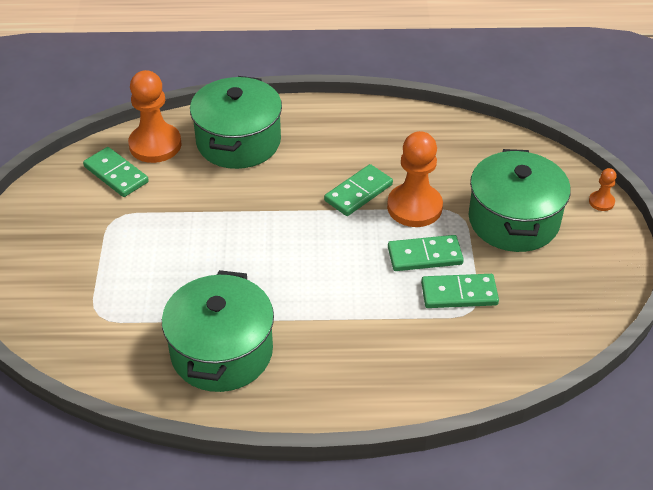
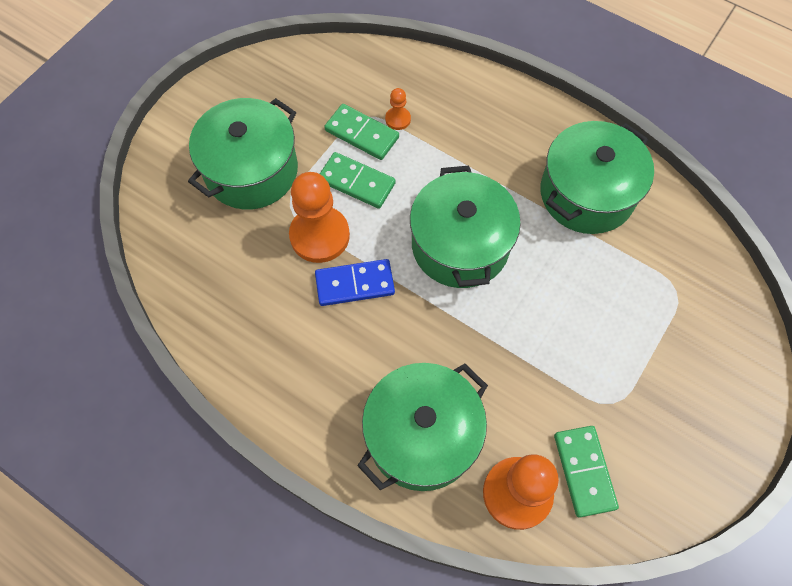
camera: 145 degrees left, 20 degrees up
(302, 256) = (460, 245): none -> green pot
(358, 192) = (355, 284): green domino -> blue domino
(601, 202) = (162, 143): orange pawn -> orange pawn (398, 119)

